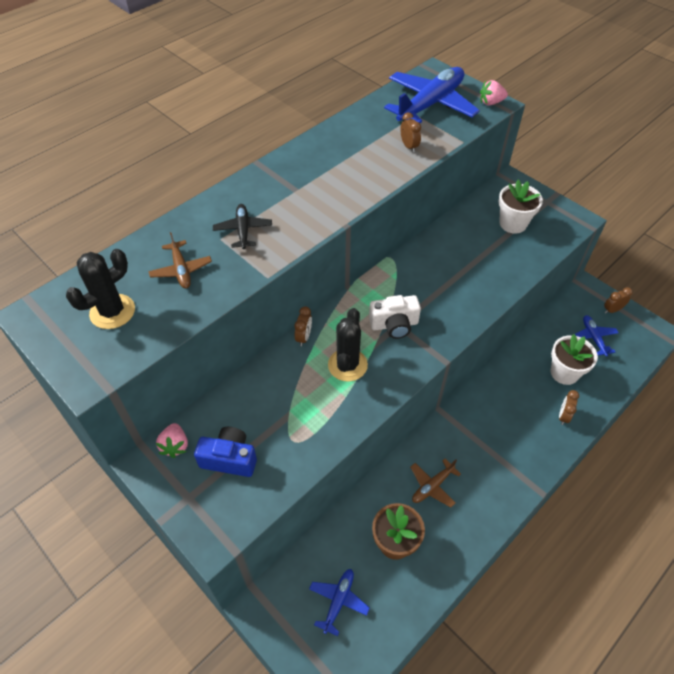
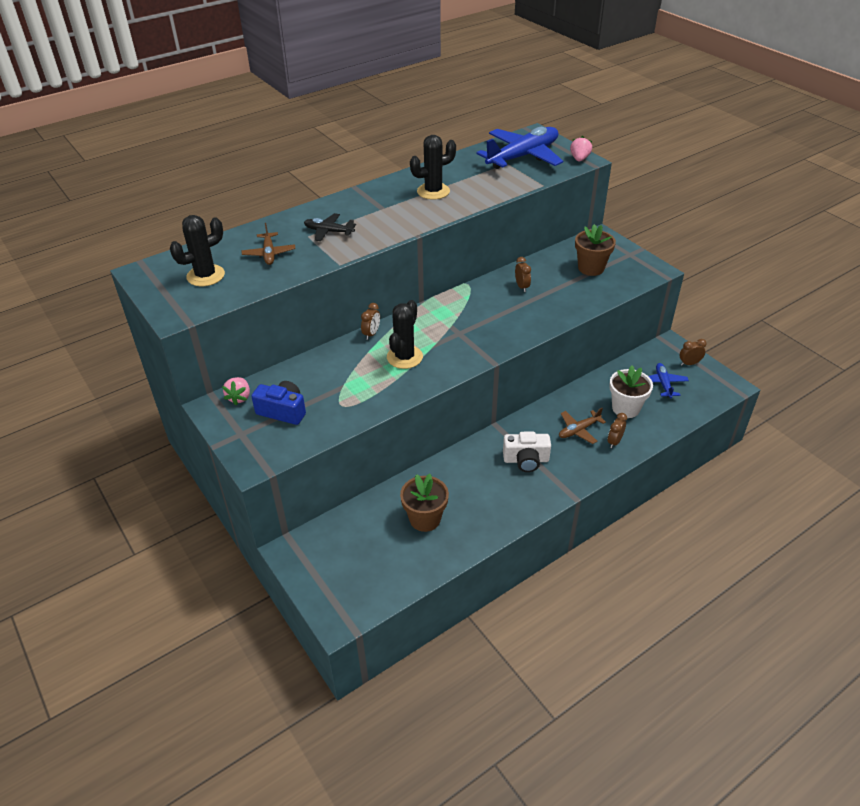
camera: 10 degrees right, 10 degrees down
(243, 230) = (328, 232): black plane -> black plane turned 75 degrees counterclockwise
(338, 601) = (361, 555): blue plane -> none
(346, 161) = (433, 191): none -> black cactus
(394, 324) = (455, 332): white camera -> white camera (526, 460)
(409, 146) = (492, 185): brown clock -> brown clock (522, 287)
(432, 486) = (471, 481): brown plane -> brown plane (578, 430)
(491, 102) = (579, 159): pink strawberry -> pink strawberry turned 105 degrees clockwise
(513, 223) = (591, 268): white flower pot -> brown flower pot

